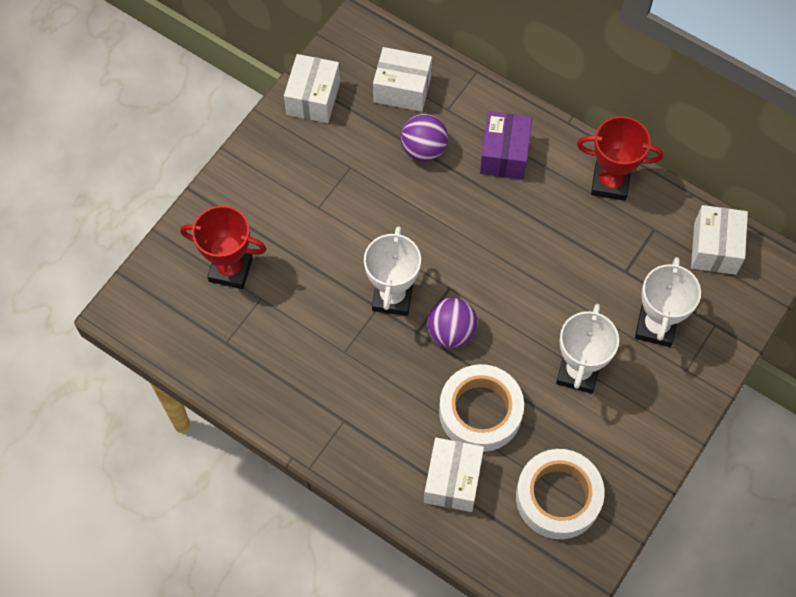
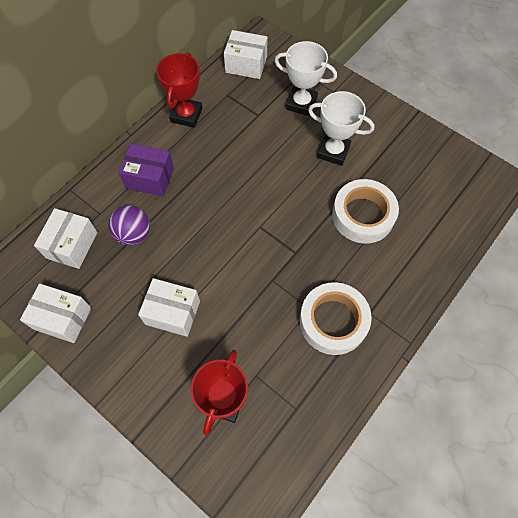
camera: 85 degrees left, 0 degrees up
(392, 297) = (264, 268): white trophy -> none
(451, 332) = (297, 229): purple ball -> none
(452, 480) = (417, 239): white box -> white box (172, 312)
(558, 497) = (426, 174): white tape -> white tape (333, 321)

